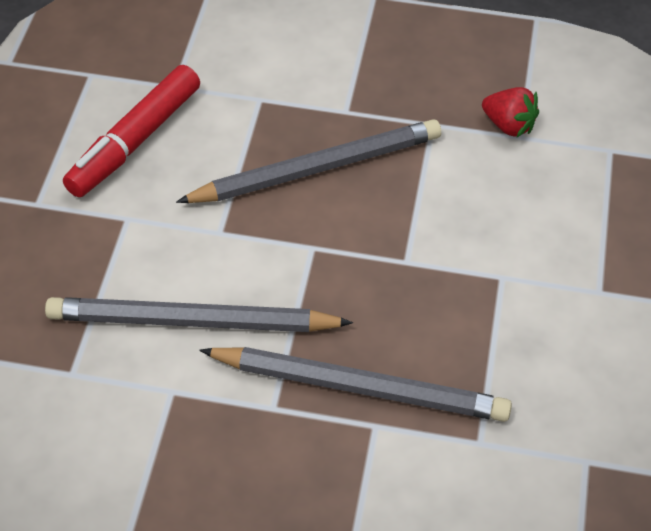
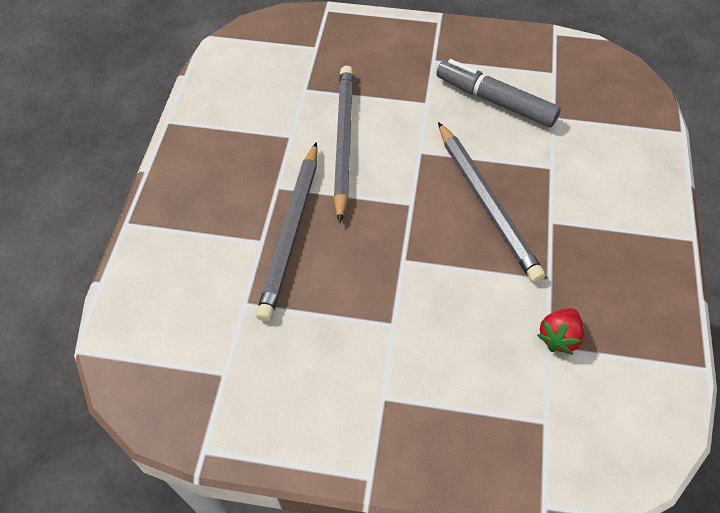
camera: 90 degrees right, 5 degrees up
(134, 141) = (495, 101): red marker -> grey marker

